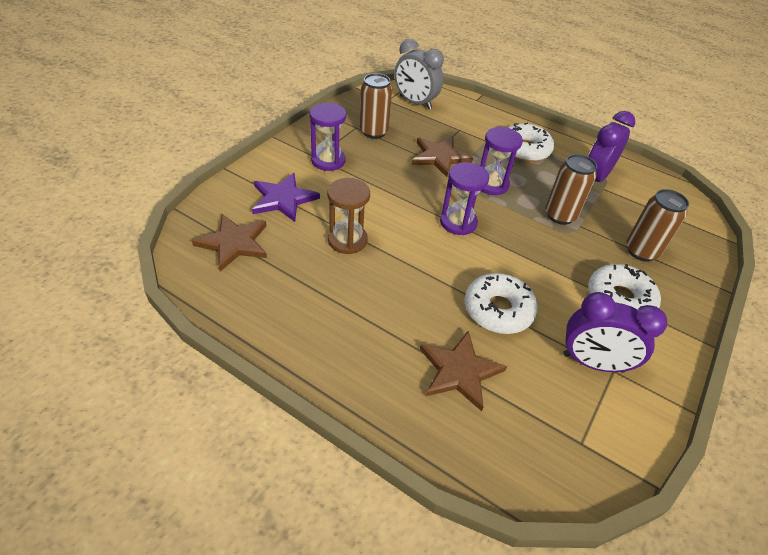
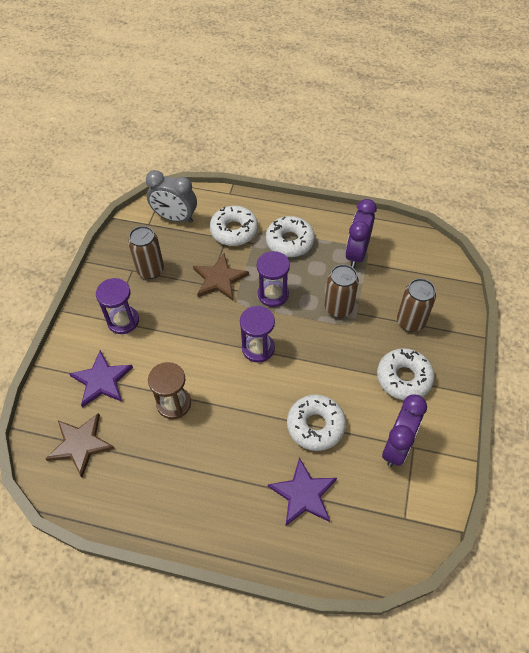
camera: 15 degrees left, 10 degrees up
(459, 371) = (303, 494): brown star -> purple star
(470, 126) = (234, 231): none -> white donut
(593, 363) = (397, 446): purple clock -> purple clock turned 60 degrees counterclockwise

